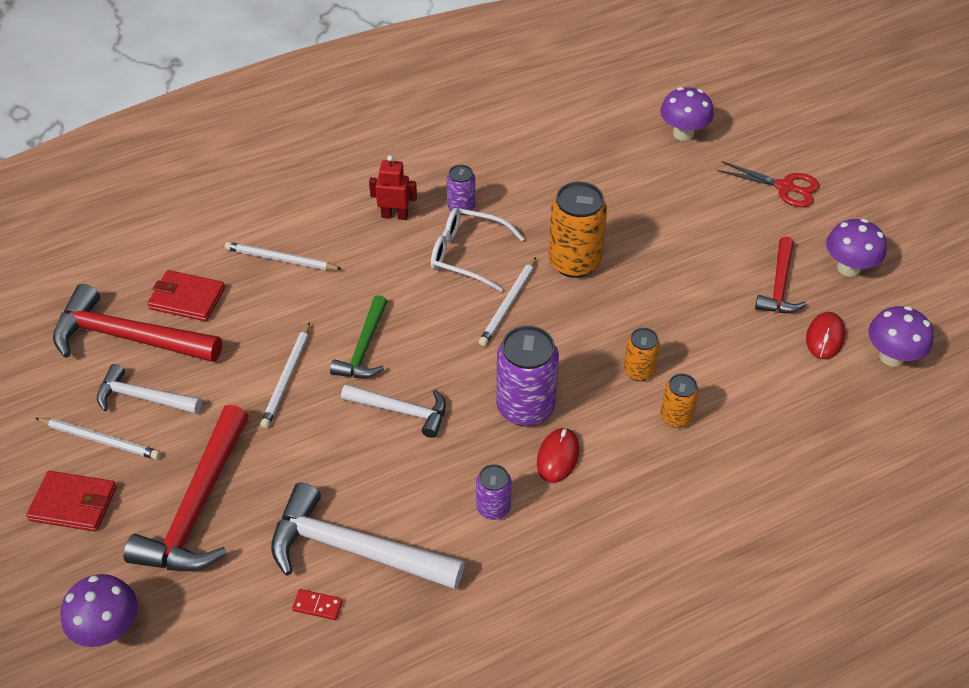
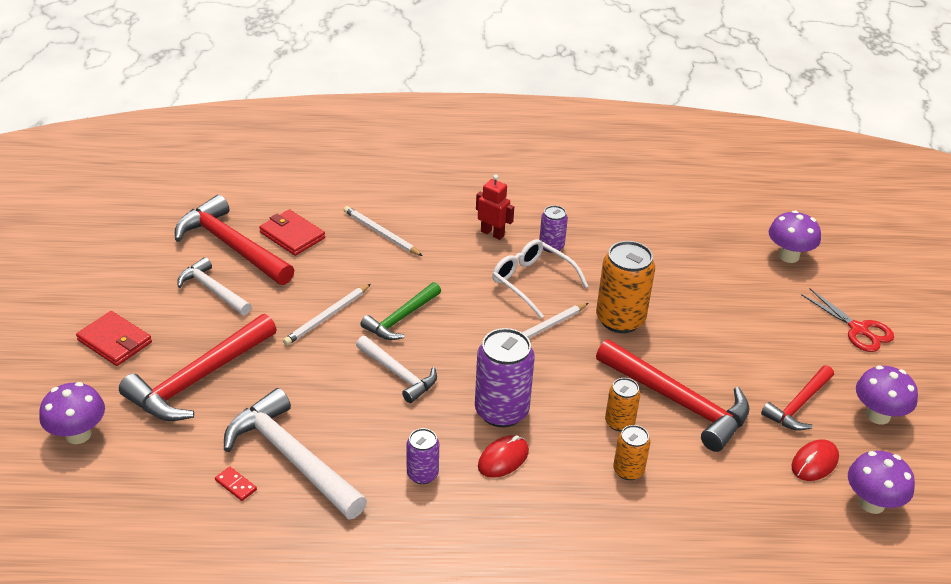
camera: 25 degrees right, 10 degrees down
(100, 440) = (163, 306): white pencil -> none
(676, 327) = (678, 401): none -> red hammer

